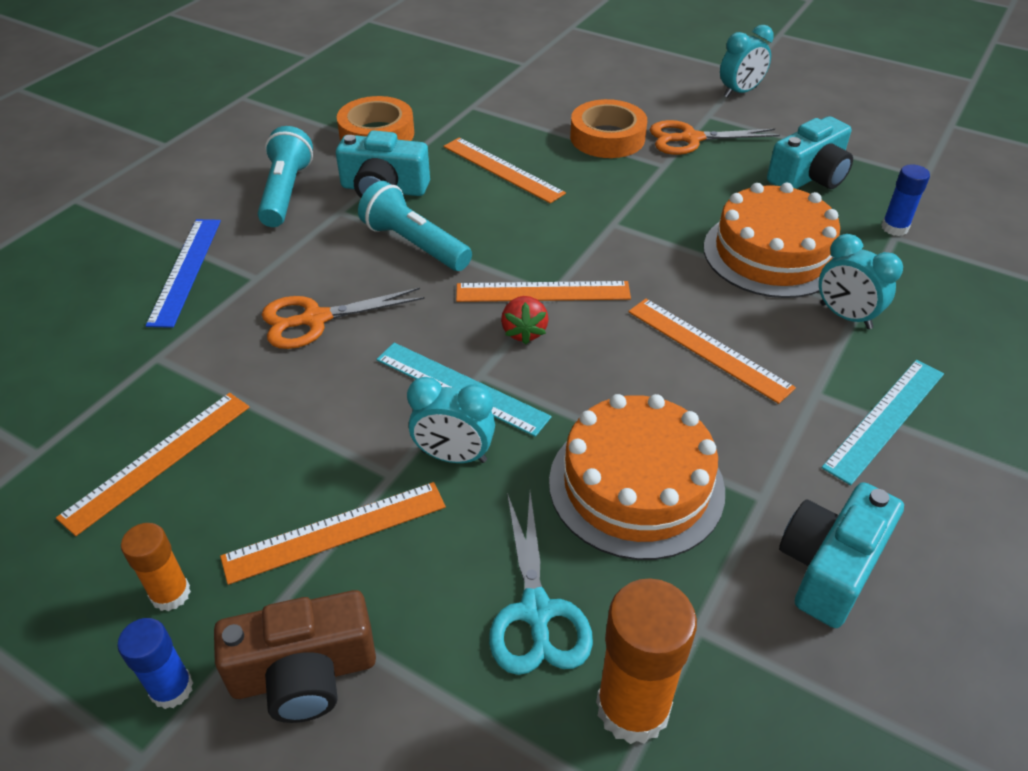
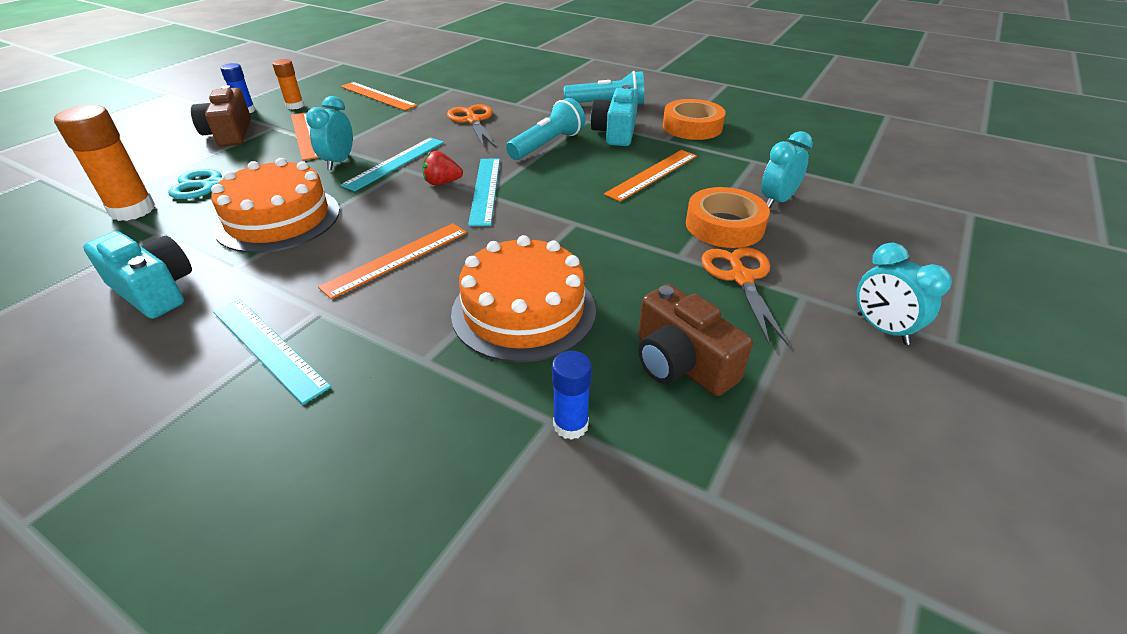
camera: 90 degrees right, 5 degrees down
(185, 270) = (525, 87): blue ruler -> none
(543, 292) = (485, 190): orange ruler -> turquoise ruler
(809, 176) = (681, 363): turquoise camera -> brown camera
(845, 316) = (414, 347): turquoise clock -> turquoise clock (777, 201)

